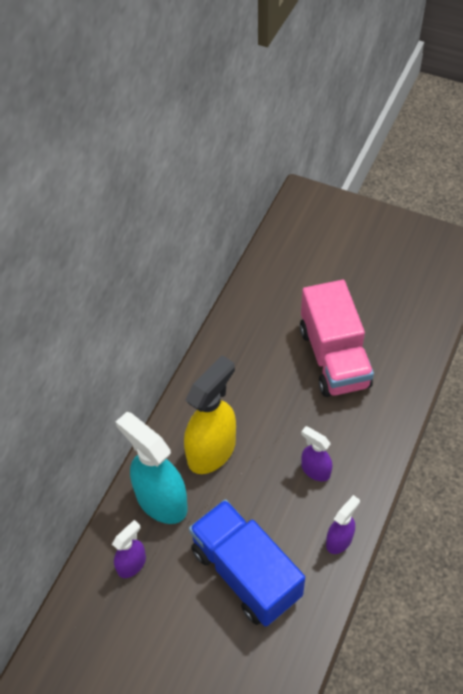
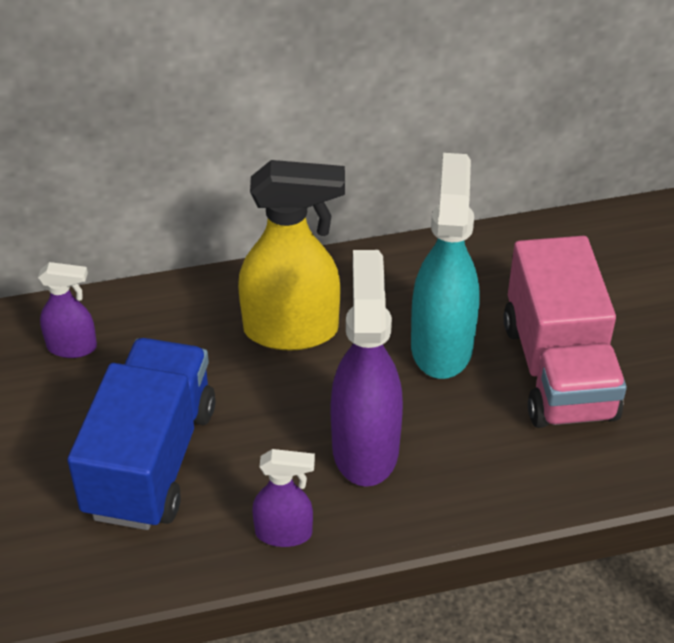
camera: 50 degrees right, 10 degrees down
(161, 500) = (179, 324): turquoise spray bottle -> turquoise spray bottle (441, 346)
(315, 470) = (365, 447): purple spray bottle -> purple spray bottle, size x1.90
(334, 357) = (558, 370): pink truck -> pink truck turned 45 degrees counterclockwise

